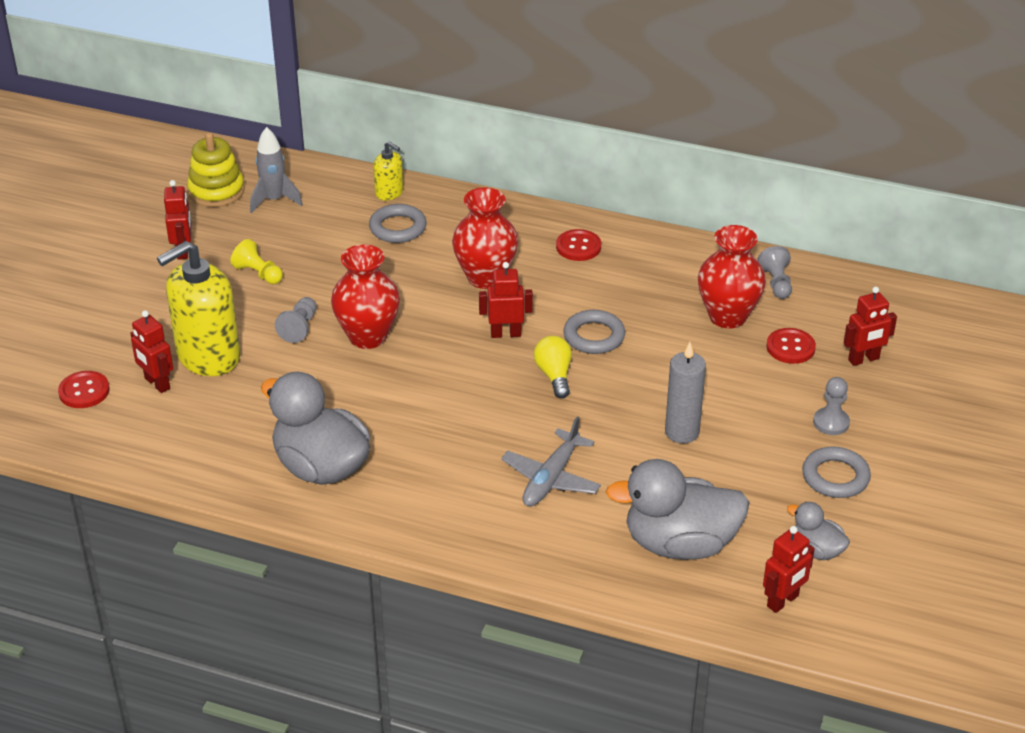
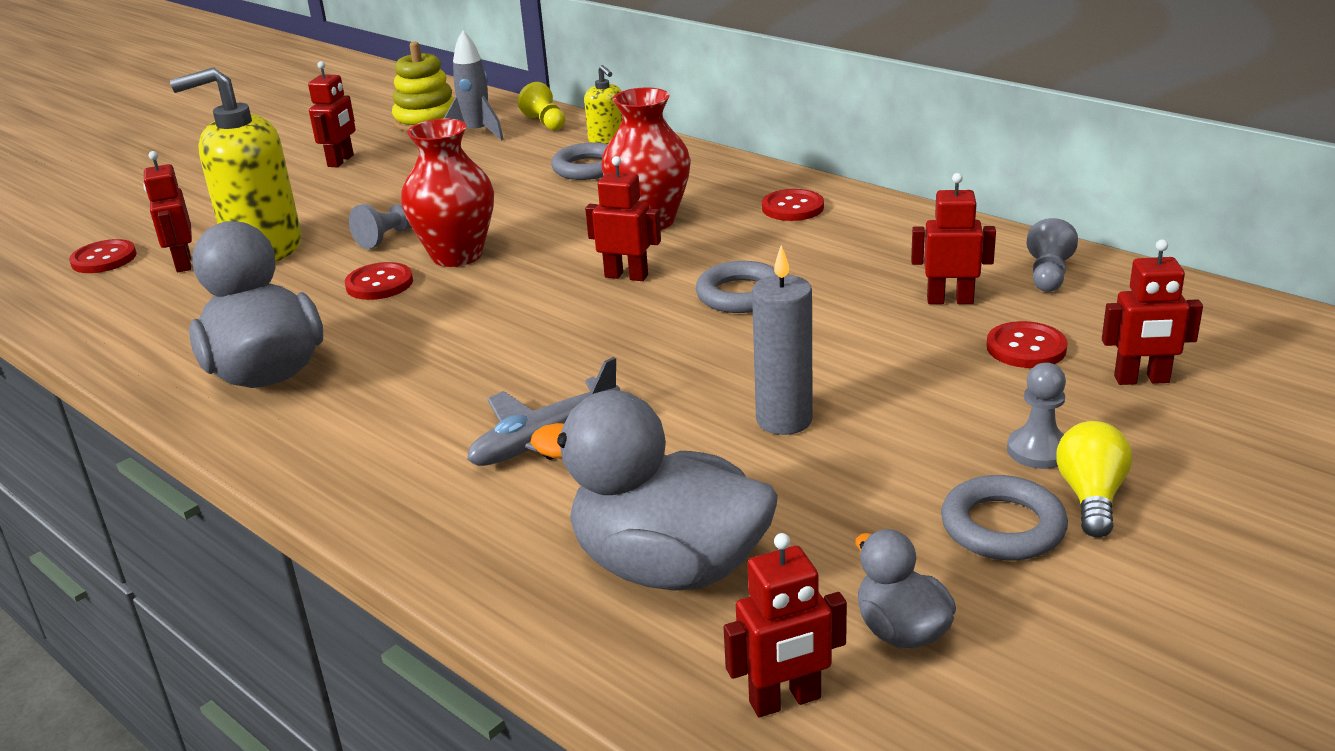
camera: 25 degrees right, 10 degrees down
(258, 274) = (396, 187): yellow pawn -> yellow pawn (545, 122)
(332, 374) = (379, 284): none -> red button
(554, 375) = (652, 326): yellow light bulb -> yellow light bulb (1091, 497)
(727, 316) = (950, 300): red vase -> red robot

